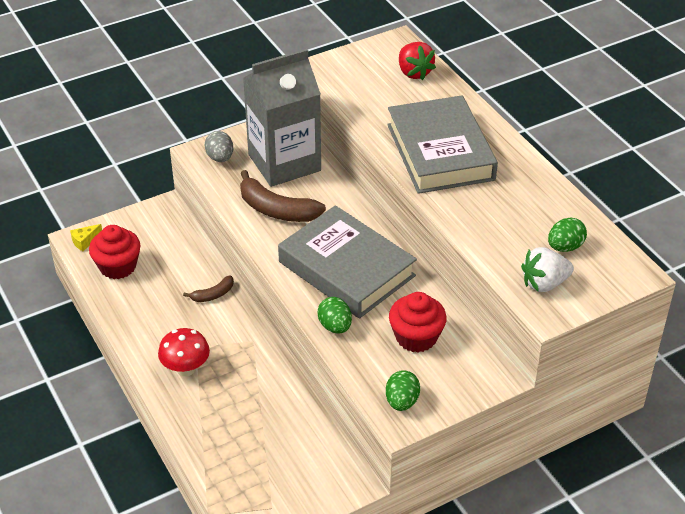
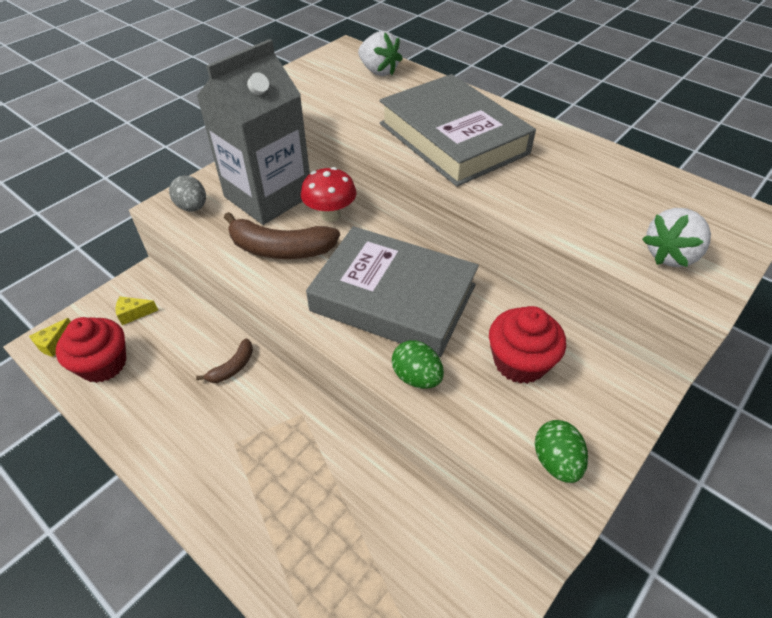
camera: 20 degrees left, 5 degrees up
(150, 234) = (134, 313): none -> yellow cheese
(186, 369) = (230, 480): red mushroom -> red mushroom (330, 215)
(414, 72) = (378, 71): red strawberry -> white strawberry
(565, 247) = (657, 206): green egg -> none

